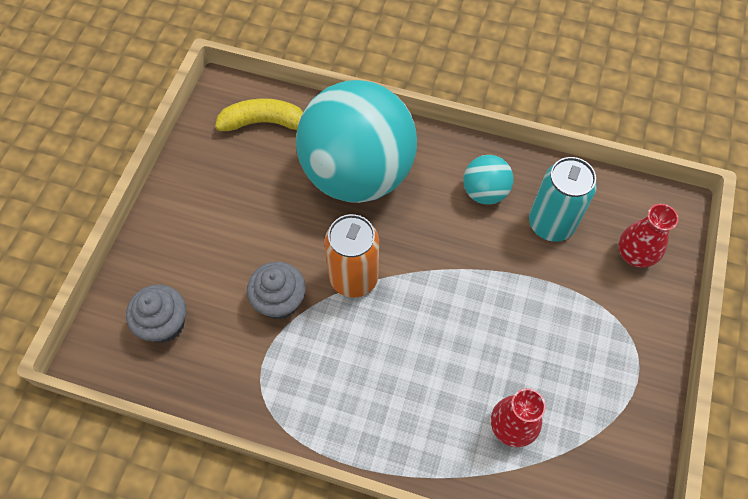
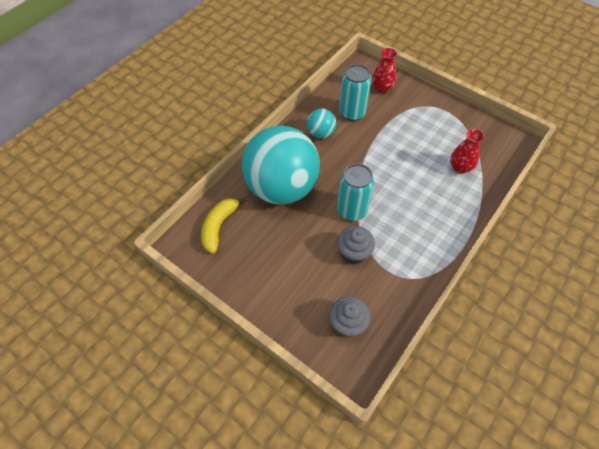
camera: 70 degrees left, 5 degrees down
(354, 278) = (351, 210): orange can -> turquoise can

